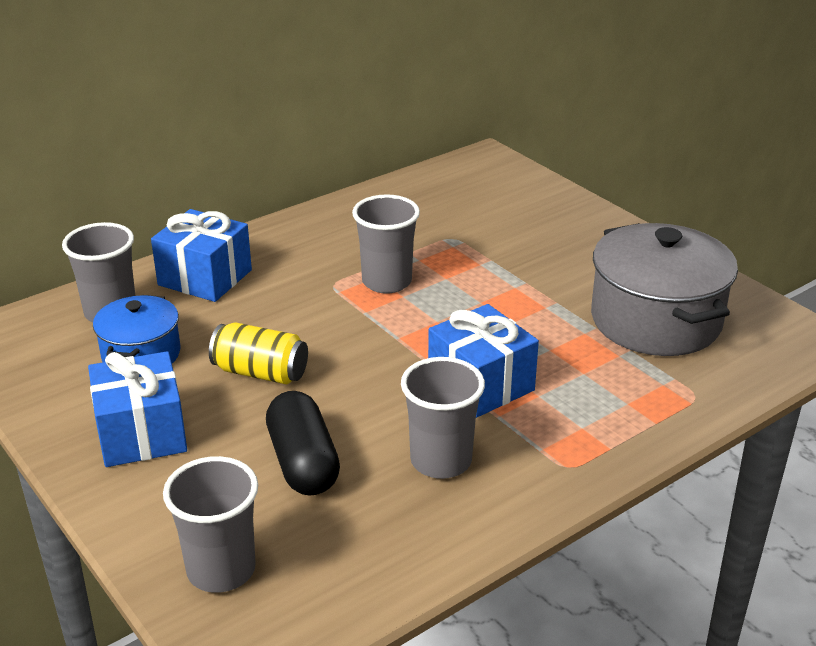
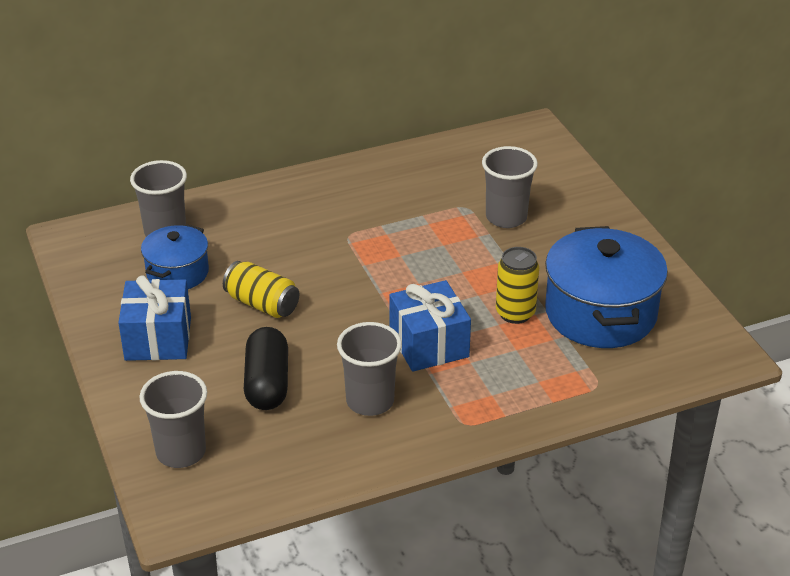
camera: 15 degrees right, 5 degrees up
(205, 277) = (248, 212): blue gift -> none
(386, 282) = (392, 240): grey cup -> grey cup (506, 217)
(562, 335) = (515, 313): none -> yellow can
(655, 320) = (600, 313): grey pot -> blue pot

